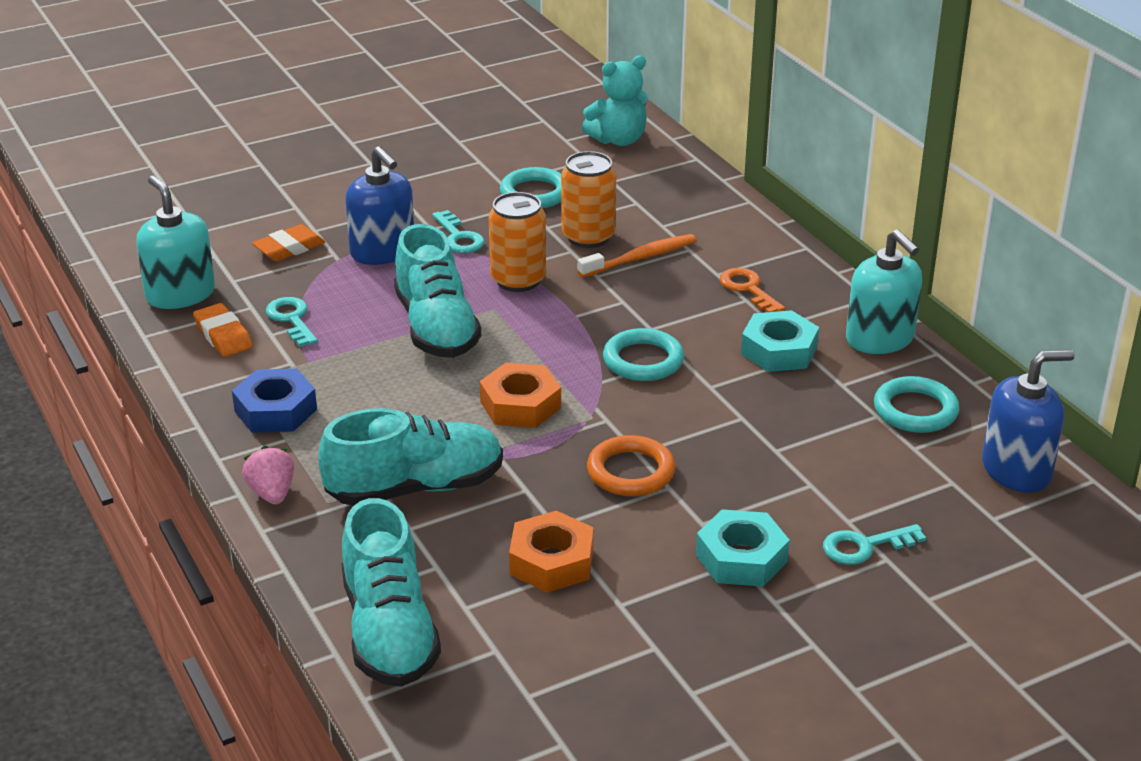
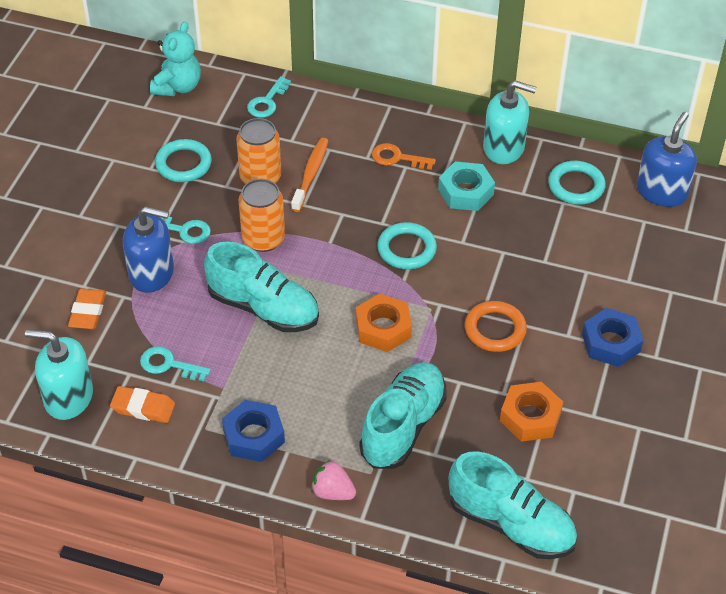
camera: 45 degrees left, 15 degrees up
(741, 558) = (611, 343): turquoise nut -> blue nut
(865, 546) = (653, 291): turquoise key -> turquoise key (267, 101)

